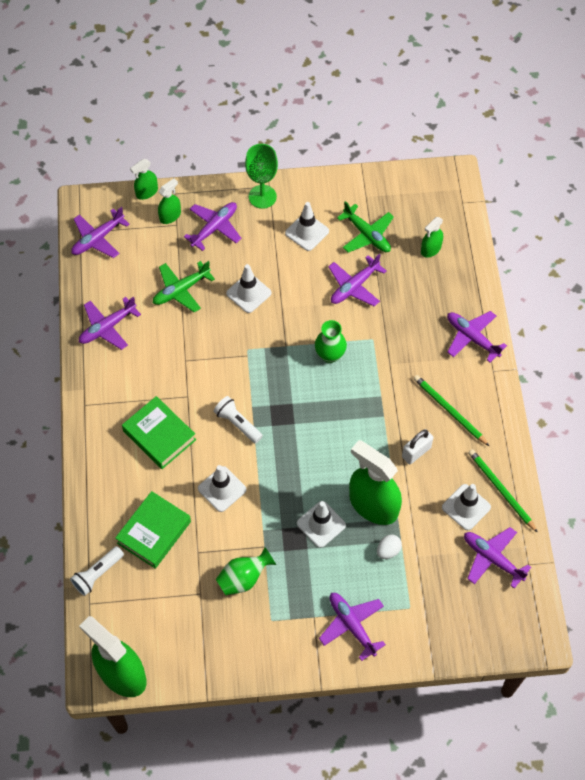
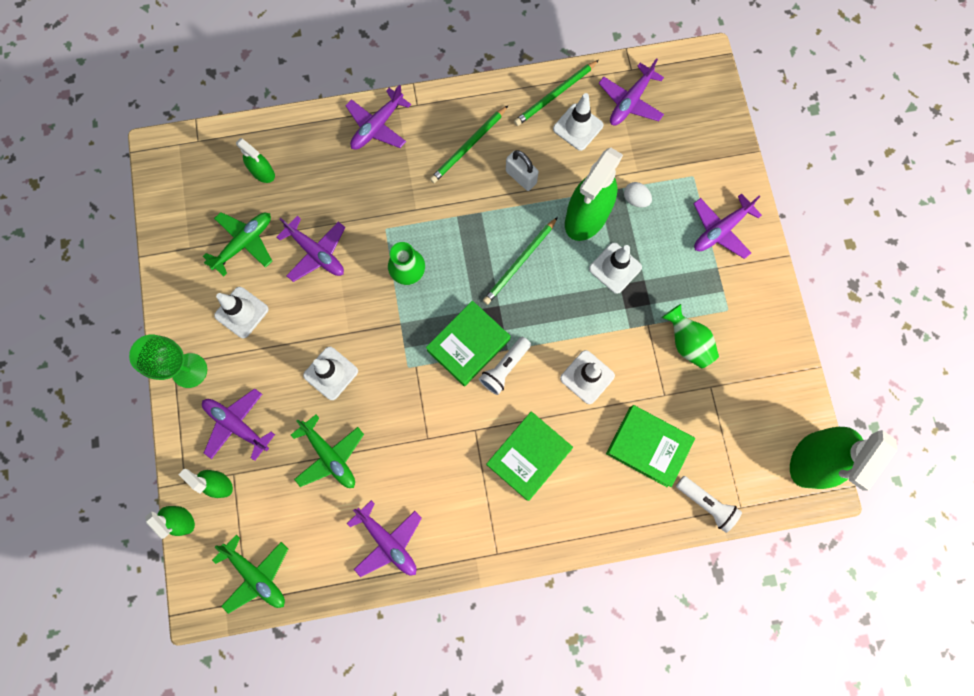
camera: 95 degrees left, 15 degrees up
(98, 239) = (257, 575): purple plane -> green plane
(261, 397) = (468, 345): none -> green book
(333, 444) = (519, 262): none -> green pencil

